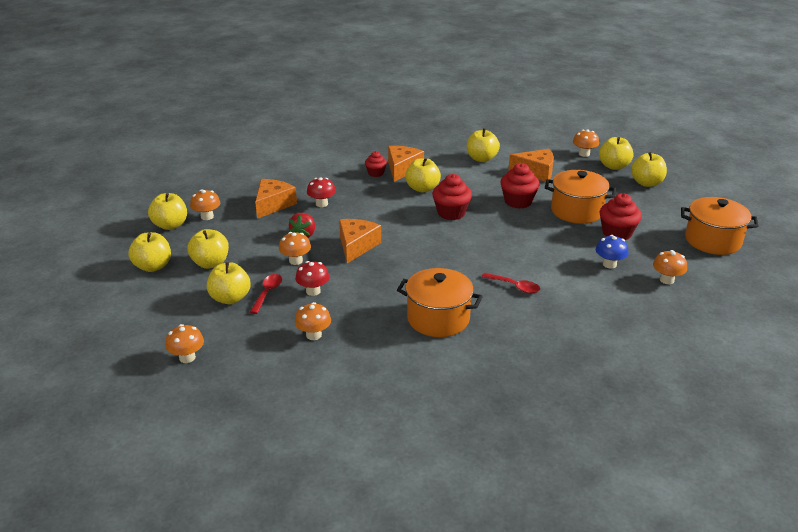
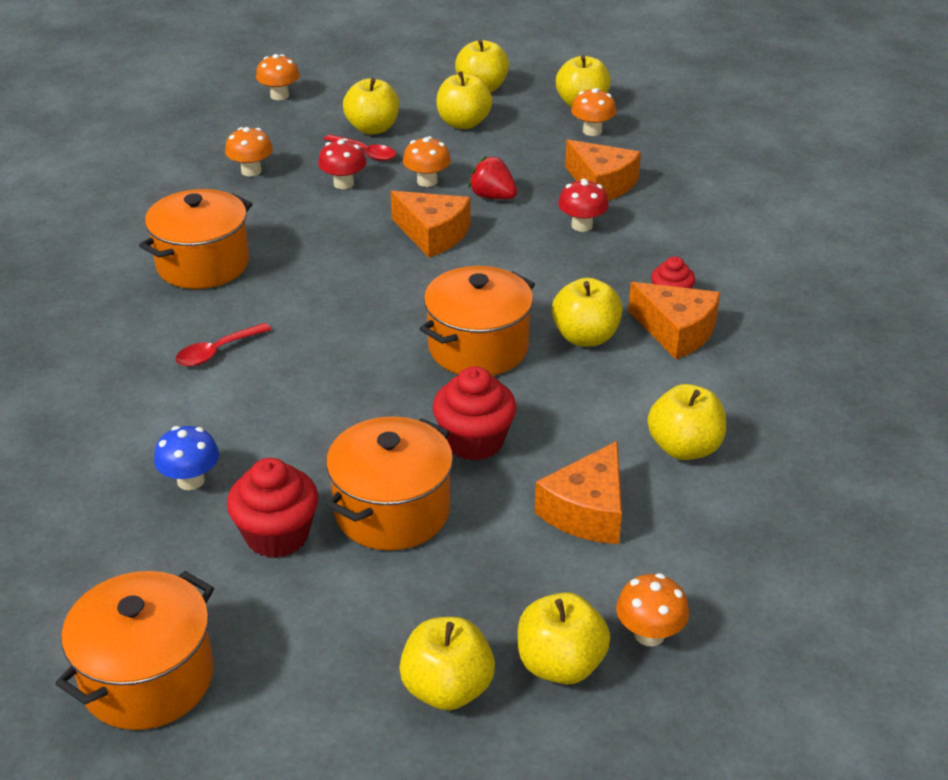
camera: 110 degrees right, 5 degrees up
(451, 213) = (478, 347): red cupcake -> orange pot
(666, 280) = (90, 534): orange mushroom -> none

